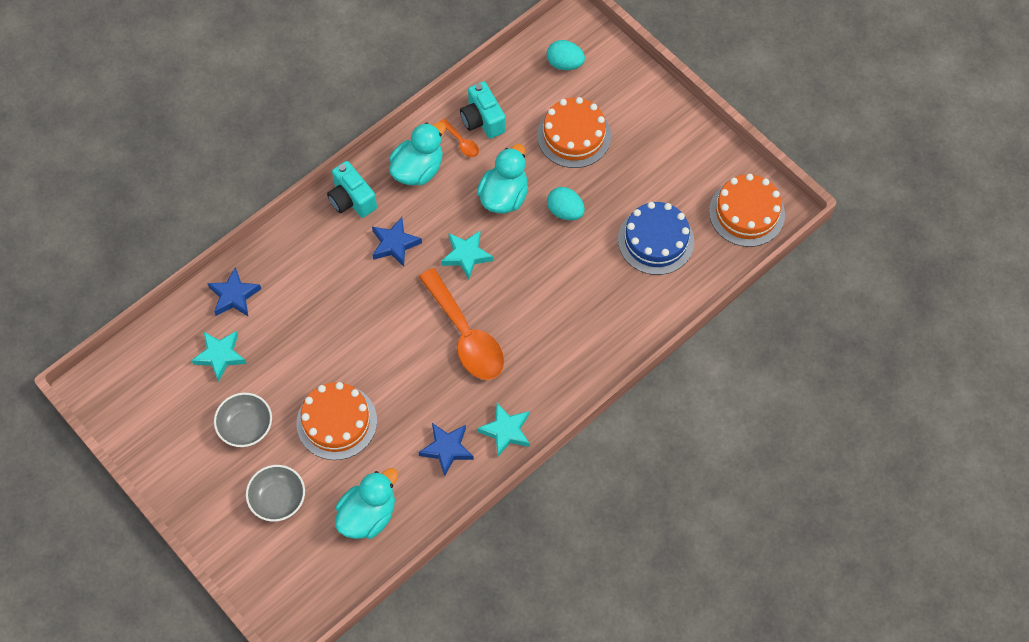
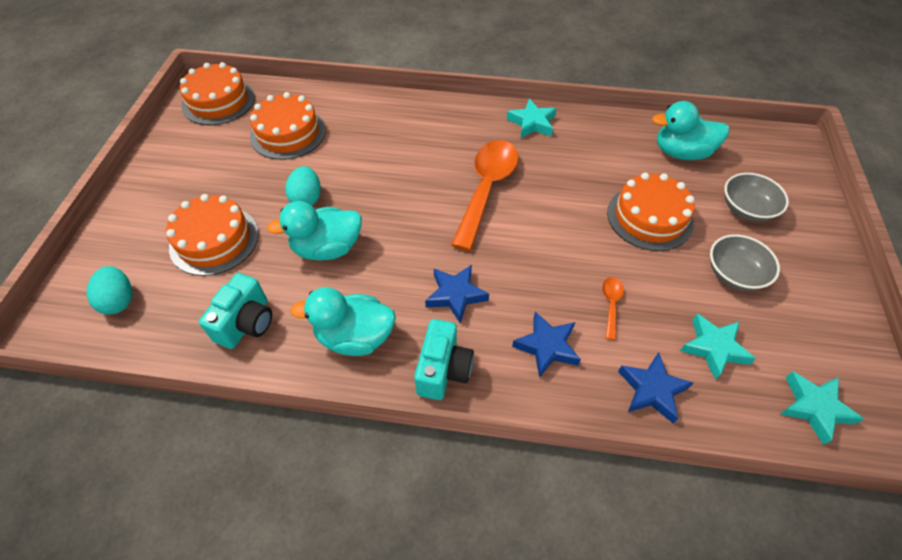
camera: 130 degrees left, 10 degrees down
(447, 449) = (583, 143): blue star -> blue star (547, 346)
(461, 142) = (290, 322): orange spoon -> orange spoon (611, 304)
(466, 255) = (414, 235): turquoise star -> turquoise star (814, 408)
(655, 240) = (288, 133): blue cake -> orange cake

